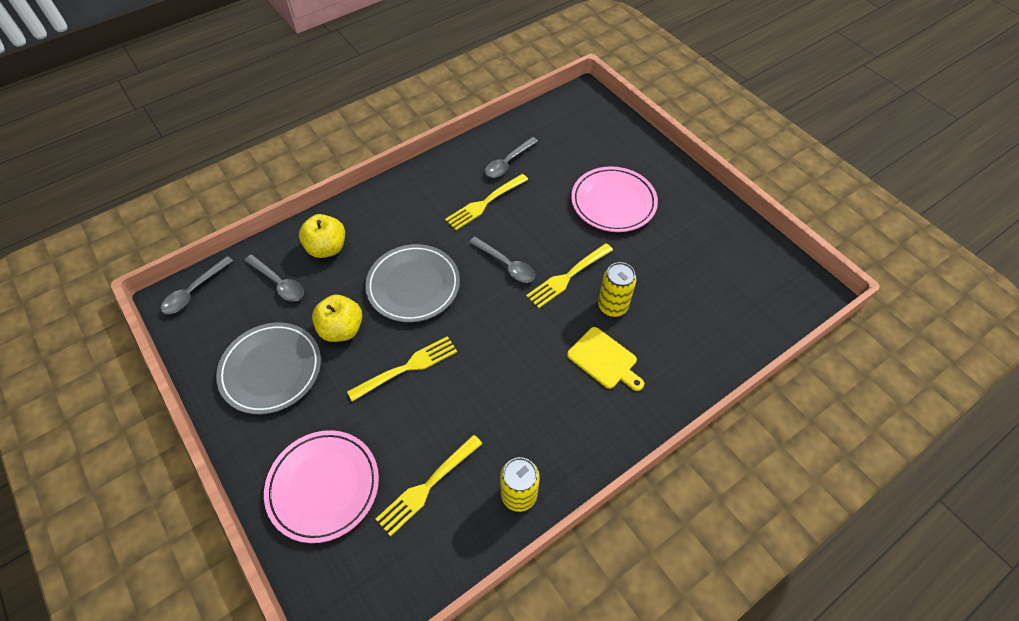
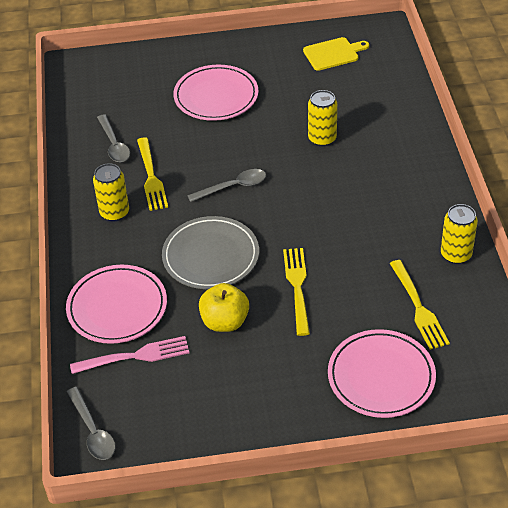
camera: 60 degrees left, 10 degrees down
(271, 370) = (236, 386): grey plate -> none
(279, 283) = (134, 356): grey spoon -> pink fork
(327, 248) = (117, 307): yellow apple -> pink plate
(430, 198) = (114, 212): none -> yellow can
(568, 276) = (273, 153): yellow fork -> none
(604, 360) = (369, 163): yellow cutting board -> yellow cutting board (333, 54)

